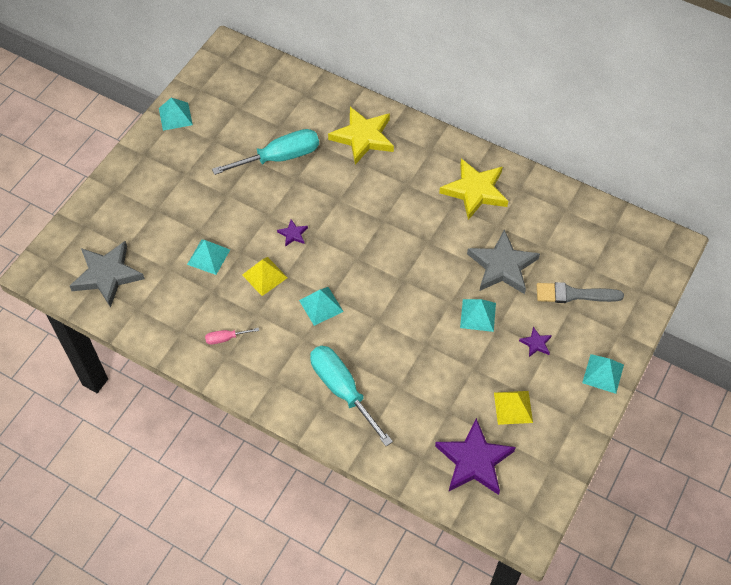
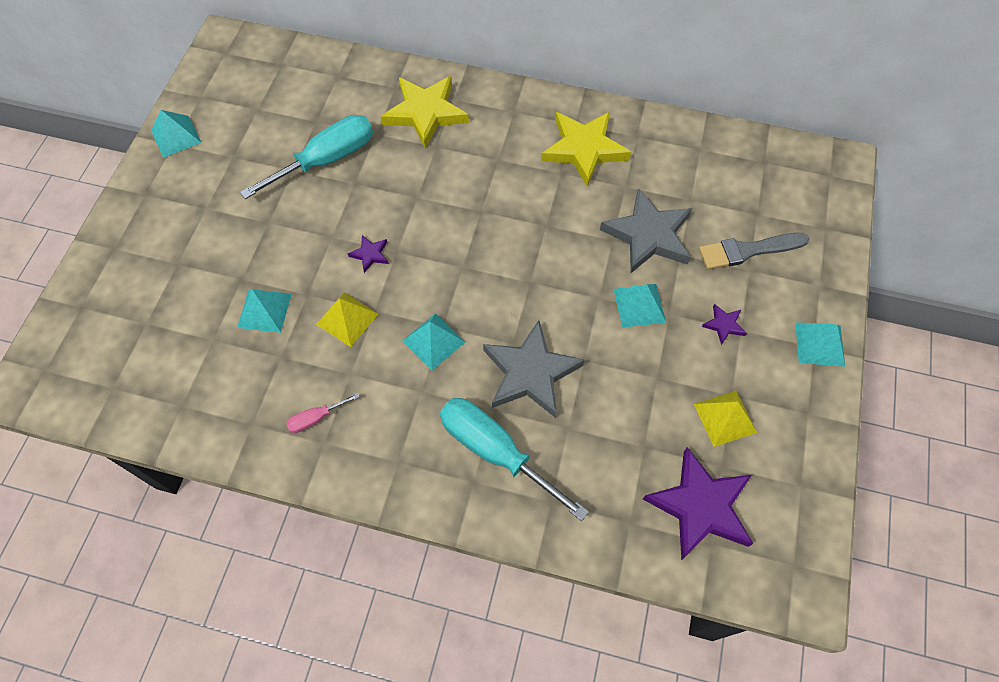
camera: 15 degrees left, 5 degrees up
(107, 275) = (128, 368): grey star -> grey star (530, 373)

